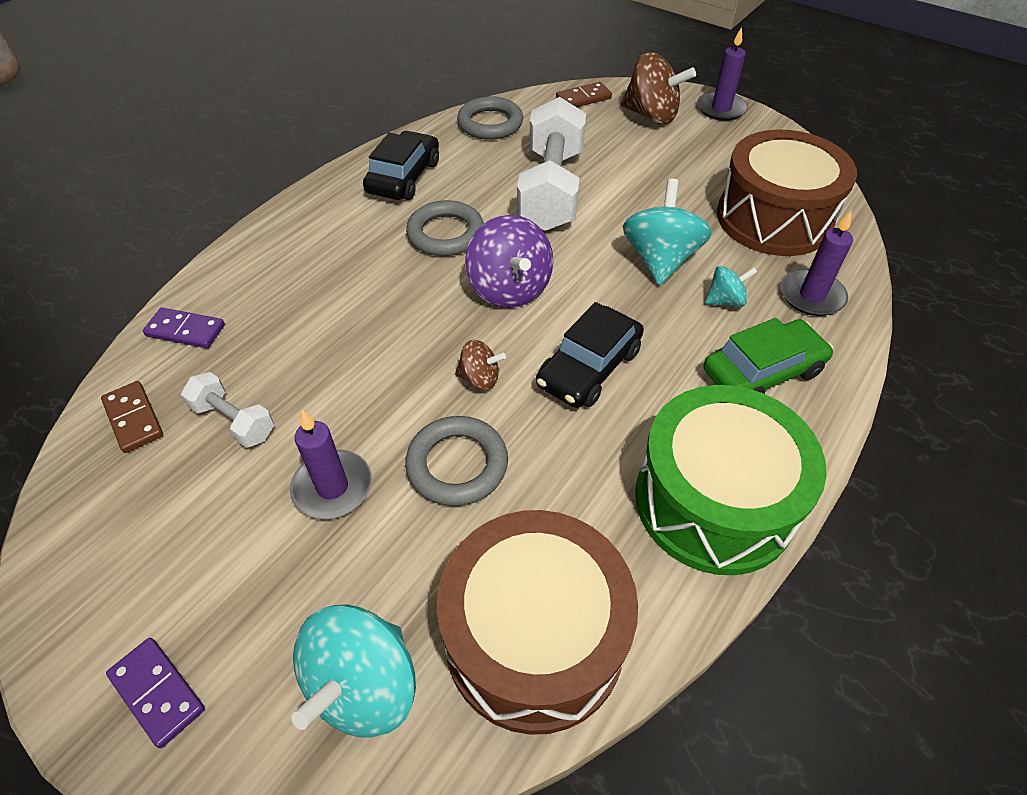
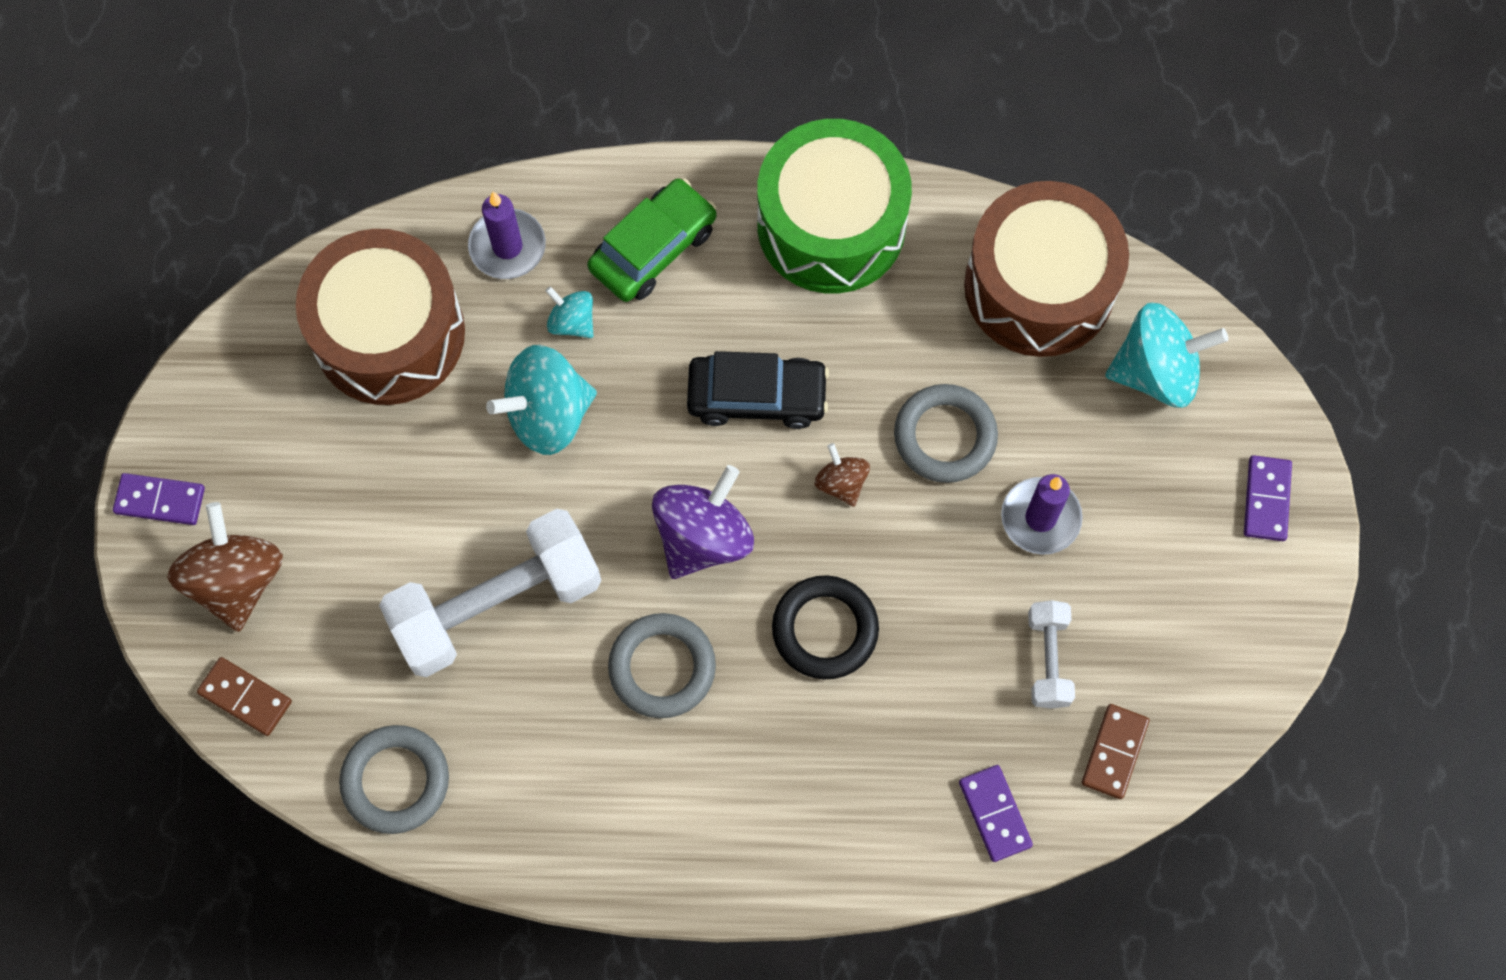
camera: 125 degrees left, 20 degrees up
(389, 314) = (825, 629): none -> black ring
(404, 177) = (592, 800): black car -> none
(721, 109) = (160, 500): purple candle -> purple domino
(762, 371) = (653, 248): green car -> green car turned 105 degrees clockwise

